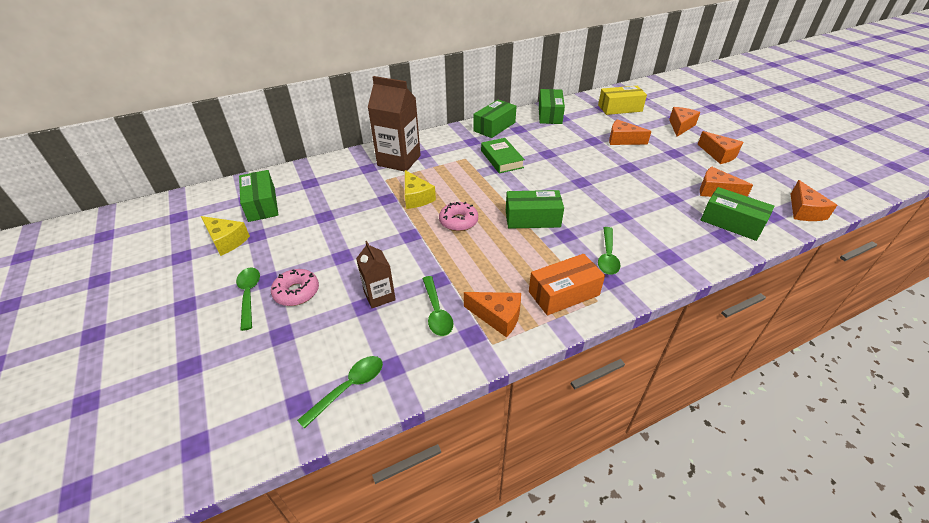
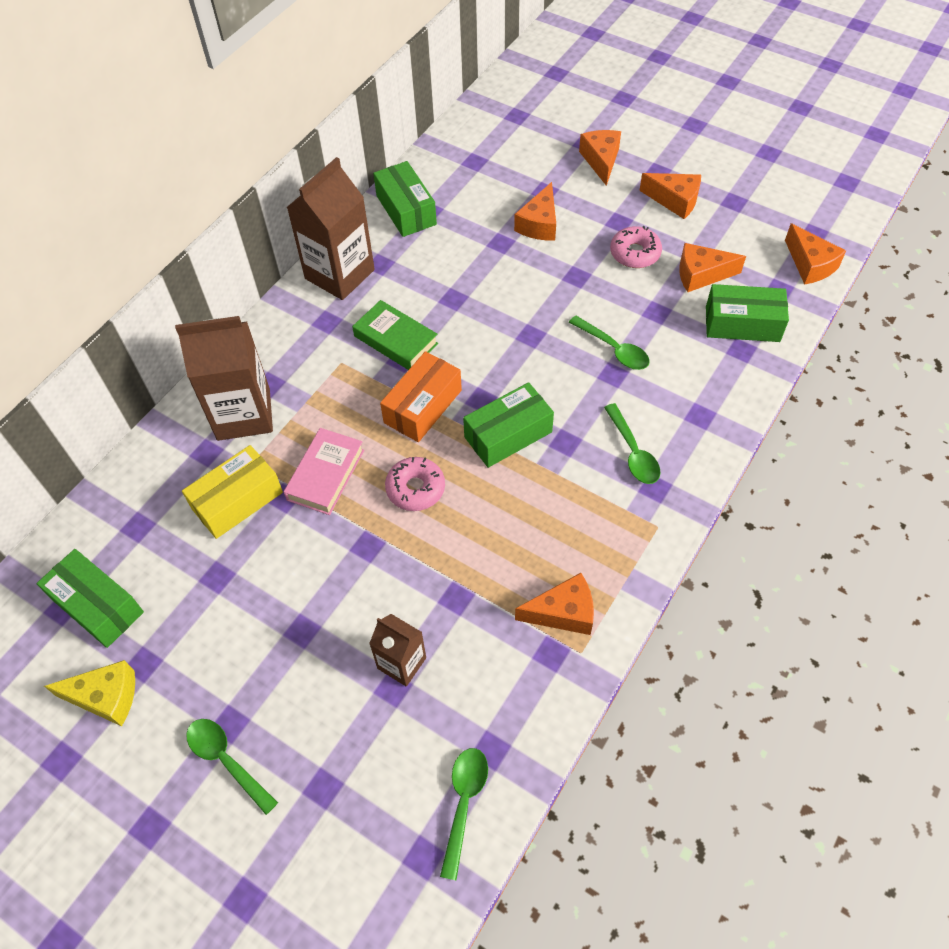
camera: 30 degrees left, 15 degrees up
(297, 292) = (288, 719): pink donut -> pink donut (635, 253)
(416, 197) = (325, 475): yellow cheese -> pink book
(437, 312) = (489, 646): green spoon -> green spoon (614, 349)
(494, 127) = (339, 274): green box -> brown carton
(564, 293) = (616, 537): orange box -> orange box (423, 406)
(620, 108) = (499, 153): yellow box -> yellow box (237, 500)
(622, 140) = (539, 224): orange cheese -> orange cheese turned 60 degrees counterclockwise

